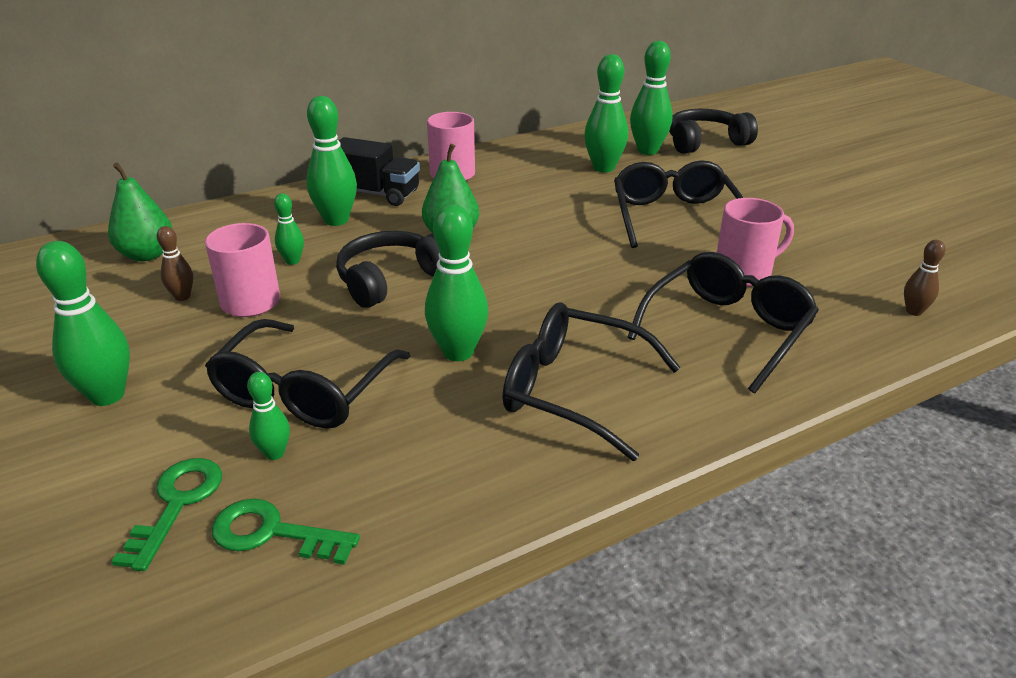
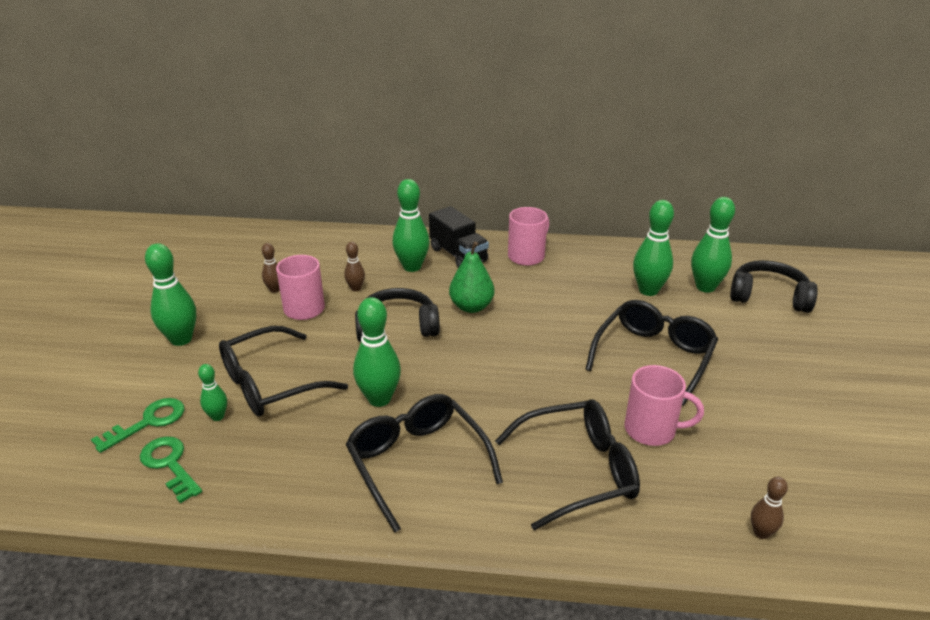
camera: 35 degrees right, 0 degrees up
(147, 255) = (285, 252): green pear -> none
(292, 261) = (356, 288): green bowling pin -> brown bowling pin

